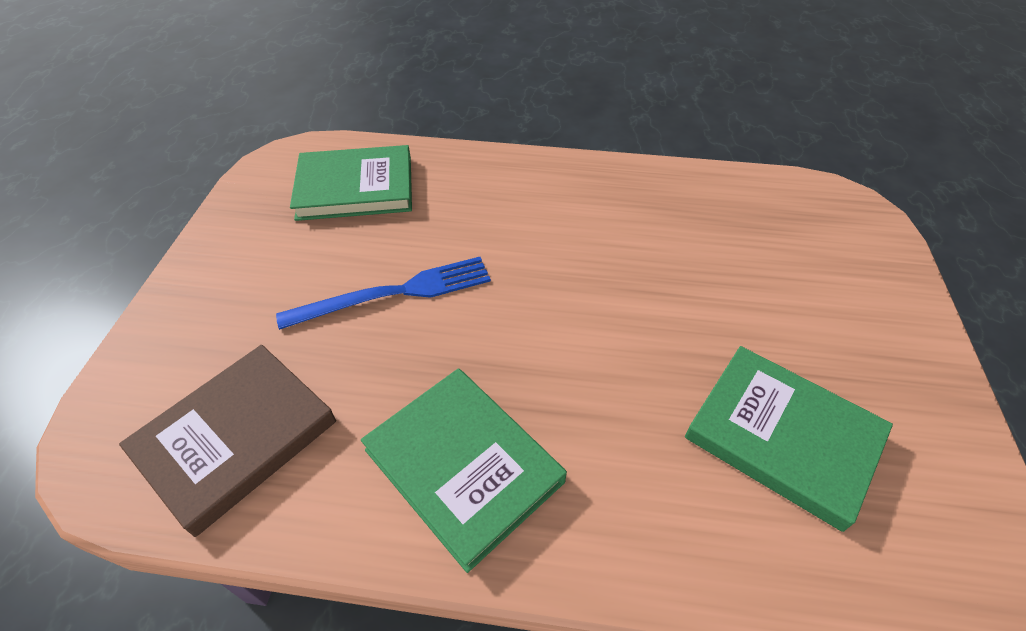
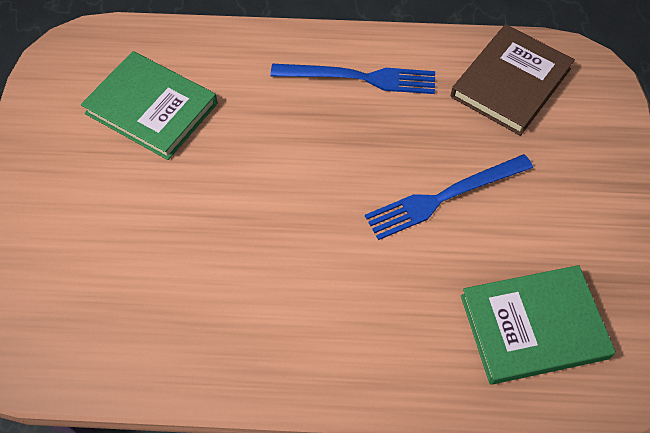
camera: 175 degrees right, 10 degrees up
(463, 466) = (360, 78): green book -> blue fork

